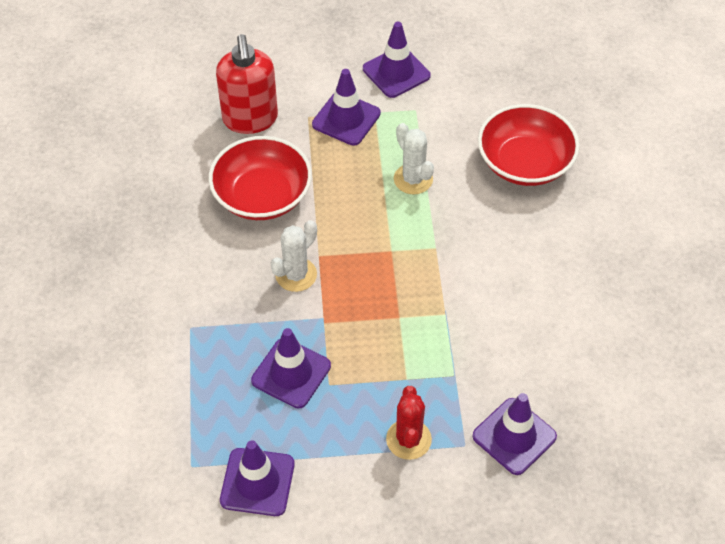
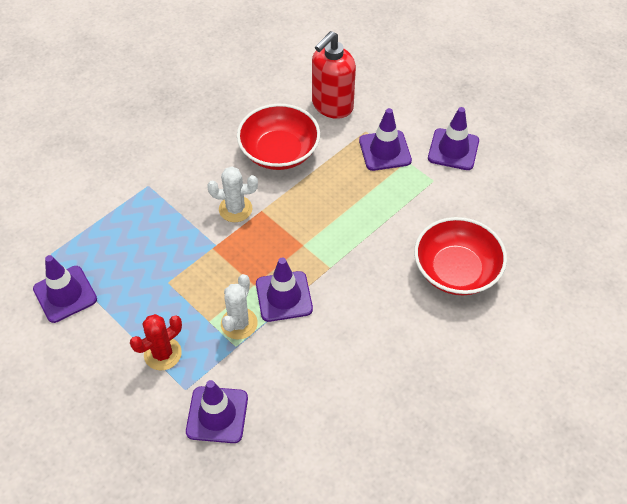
camera: 50 degrees right, 0 degrees up
(291, 373) = (159, 257): purple traffic cone -> purple traffic cone (284, 296)
(413, 179) = (374, 218): white cactus -> white cactus (239, 323)

